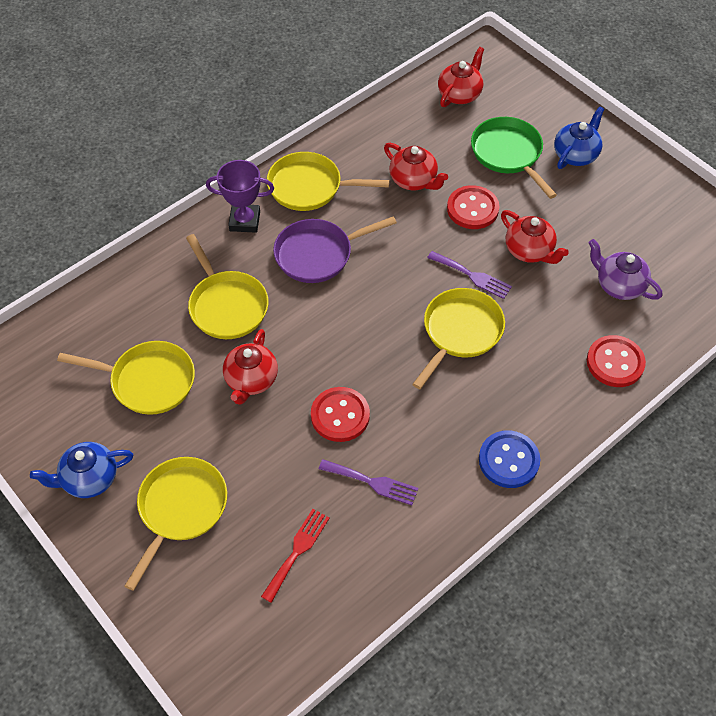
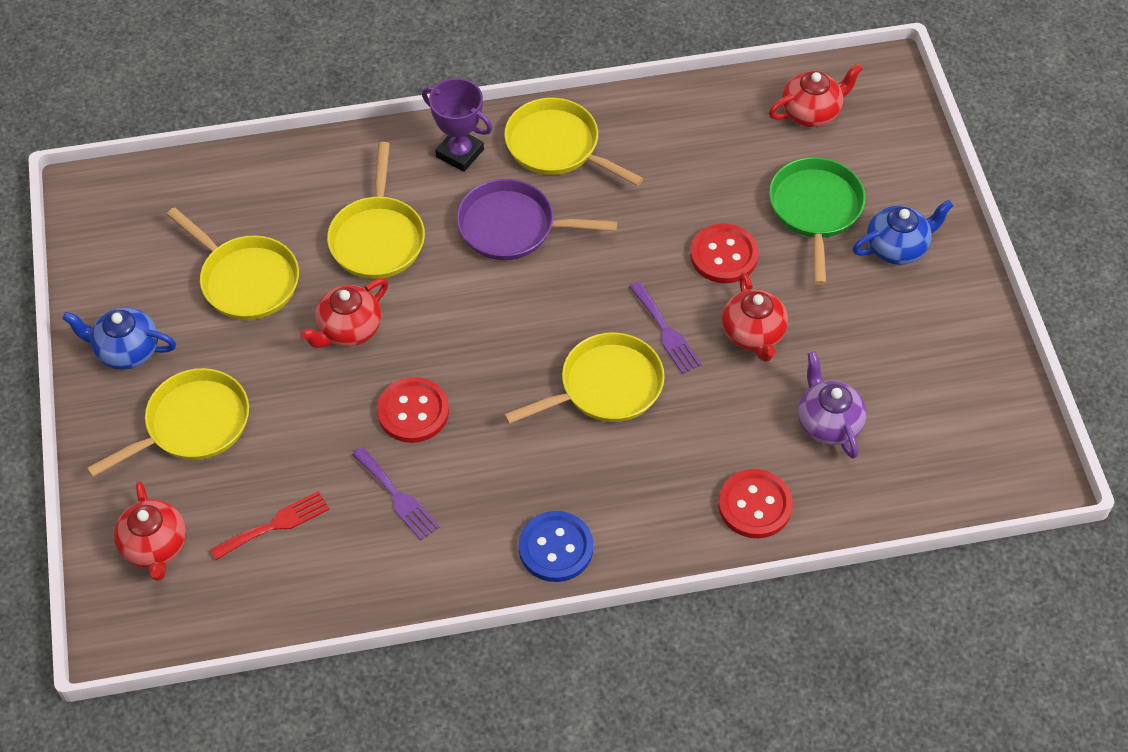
camera: 30 degrees right, 0 degrees up
(414, 180) = (680, 191): red teapot -> red teapot (155, 547)

